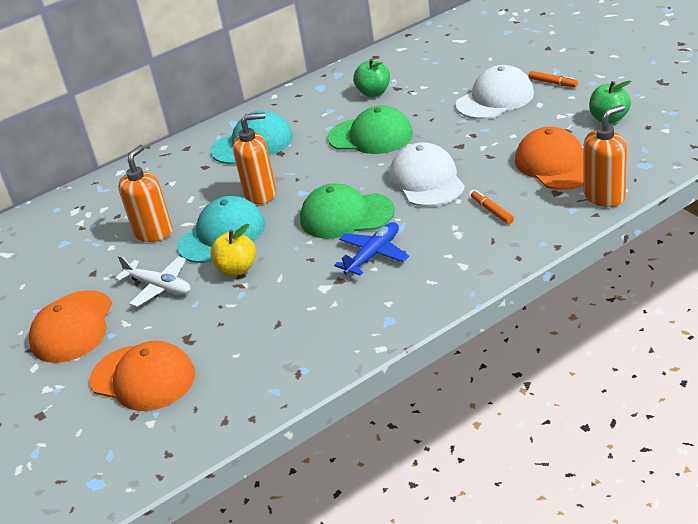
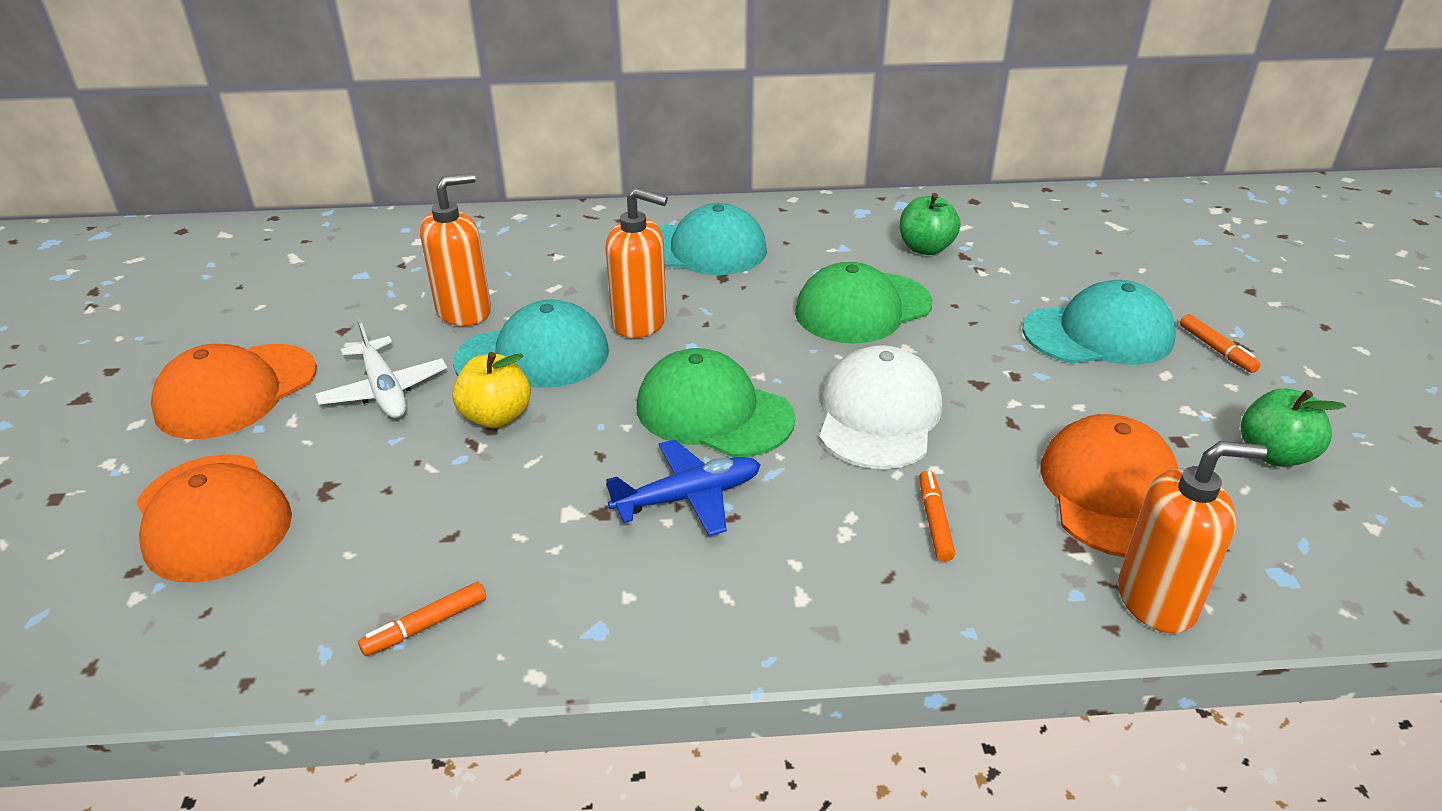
camera: 25 degrees right, 0 degrees up
(309, 358) = (426, 626): none -> orange marker
(370, 136) = (862, 308): green cap -> green cap turned 105 degrees clockwise
(495, 99) = (1098, 334): white cap -> turquoise cap

